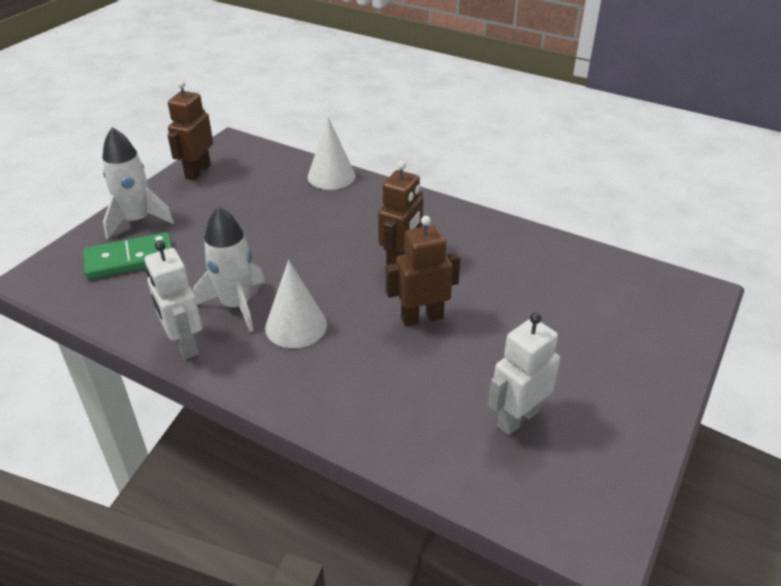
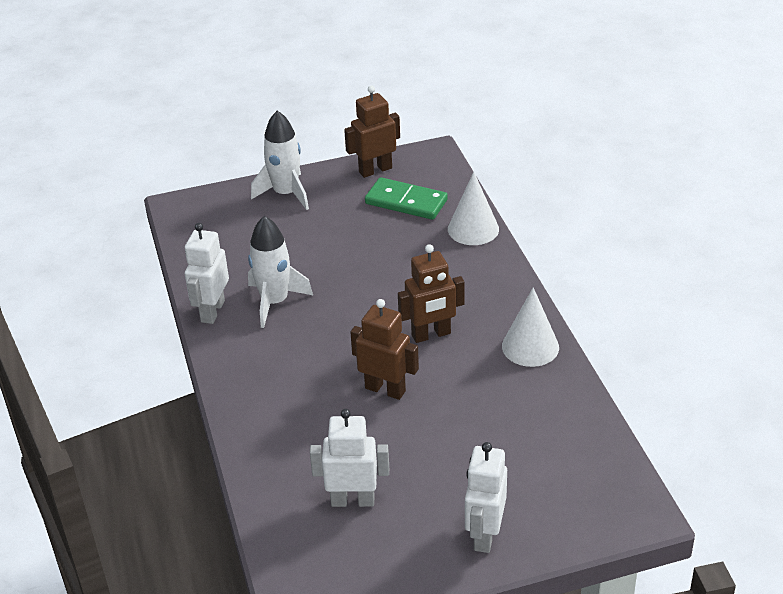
camera: 45 degrees right, 0 degrees up
(130, 259) = (248, 224): green domino -> green domino (406, 202)
(296, 326) = (294, 341): white cone -> white cone (530, 346)
(640, 375) = (484, 535): none -> white robot

